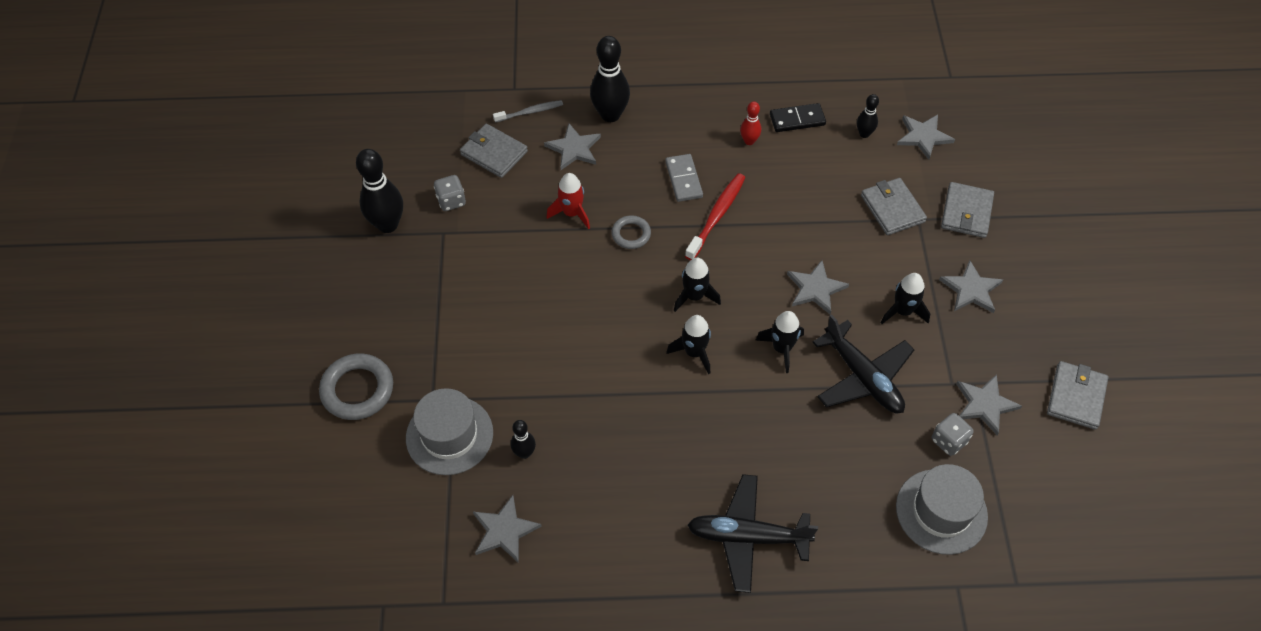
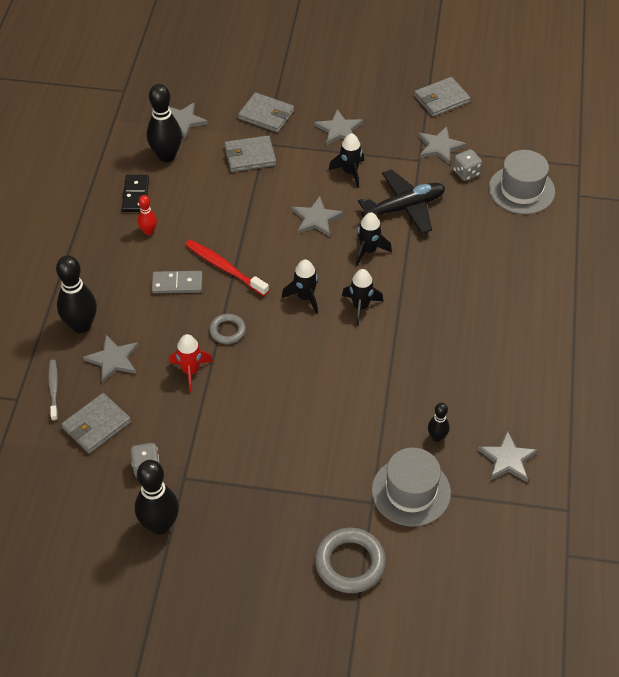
camera: 80 degrees left, 5 degrees down
(747, 537) = (530, 302): black plane -> none
(864, 134) = (166, 156): black bowling pin -> black bowling pin, size x1.91
(1076, 397) = (441, 99): grey wallet -> grey wallet turned 60 degrees counterclockwise

